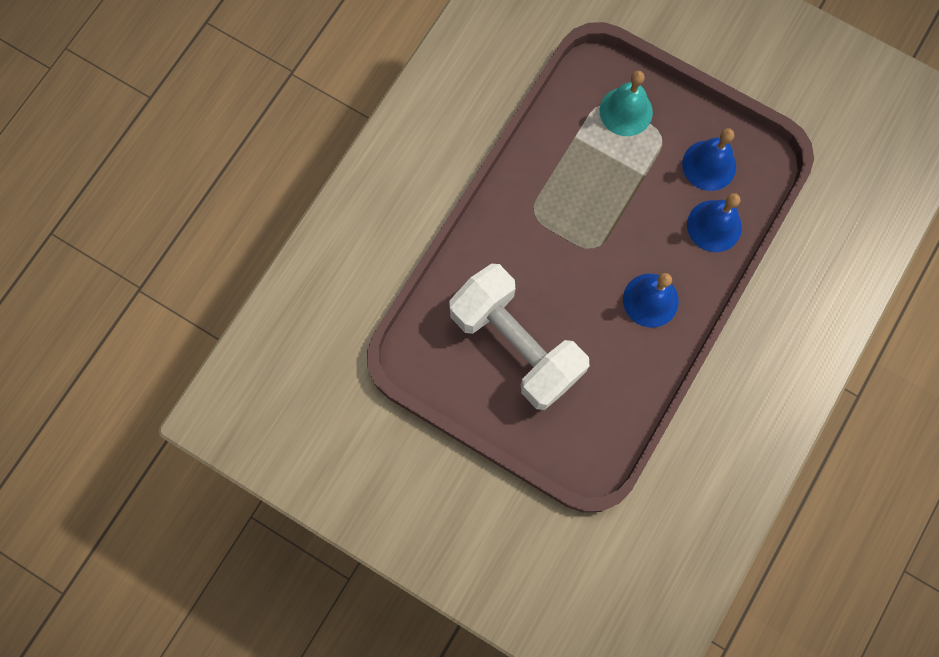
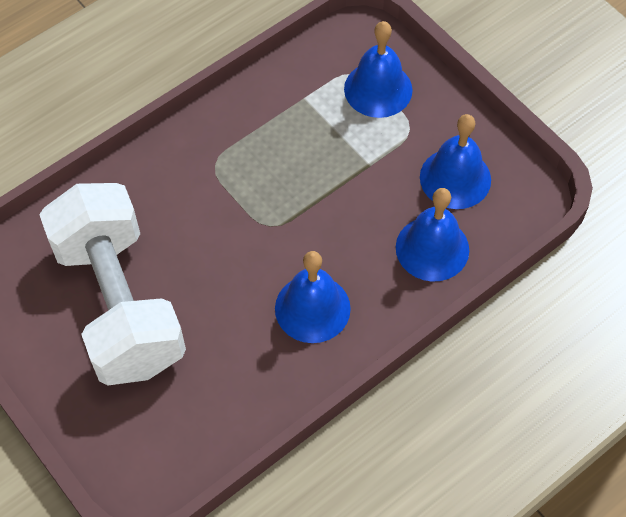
camera: 20 degrees right, 15 degrees down
(626, 111) = (378, 89): turquoise bell -> blue bell

